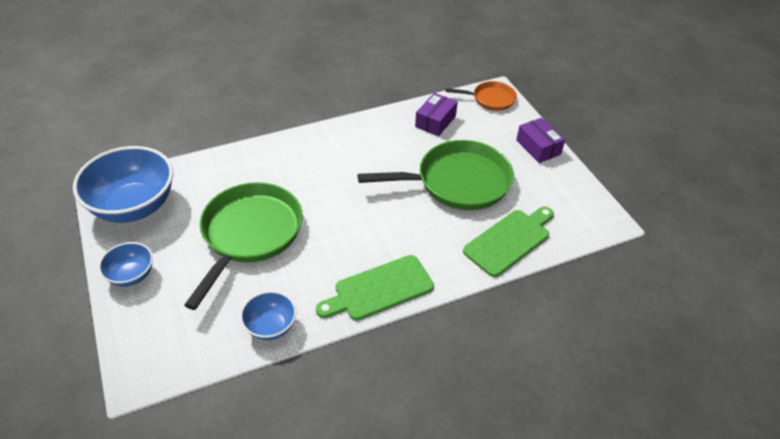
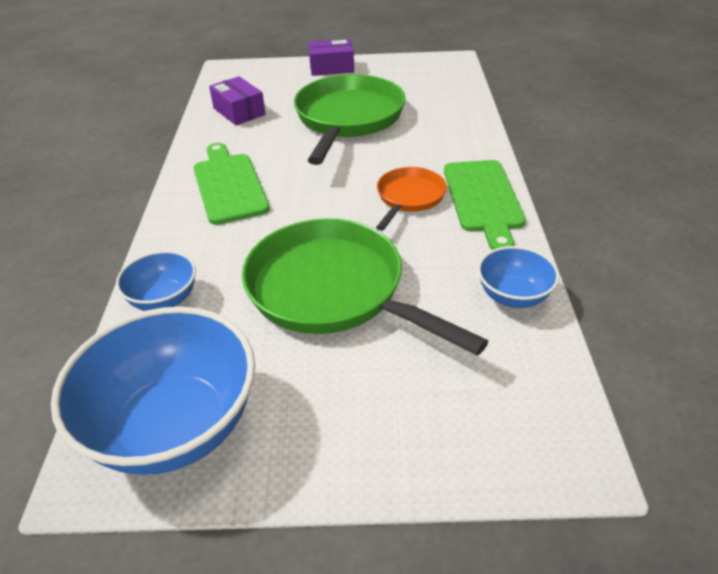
camera: 65 degrees left, 5 degrees down
(131, 275) = (347, 447): blue bowl -> blue bowl (164, 300)
(490, 99) = (235, 74): orange pan -> orange pan (409, 198)
(509, 240) = (450, 109): green cutting board -> green cutting board (229, 185)

